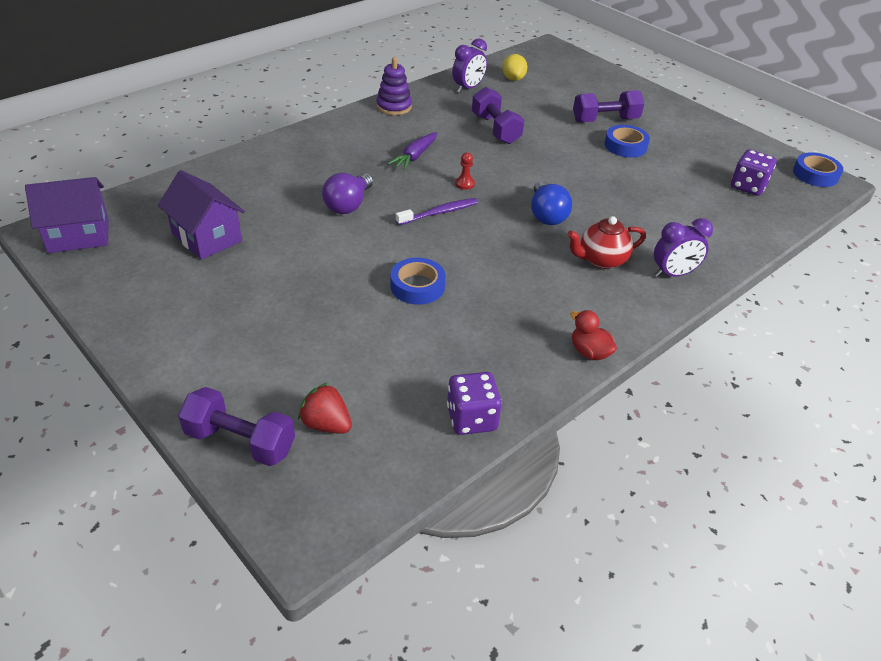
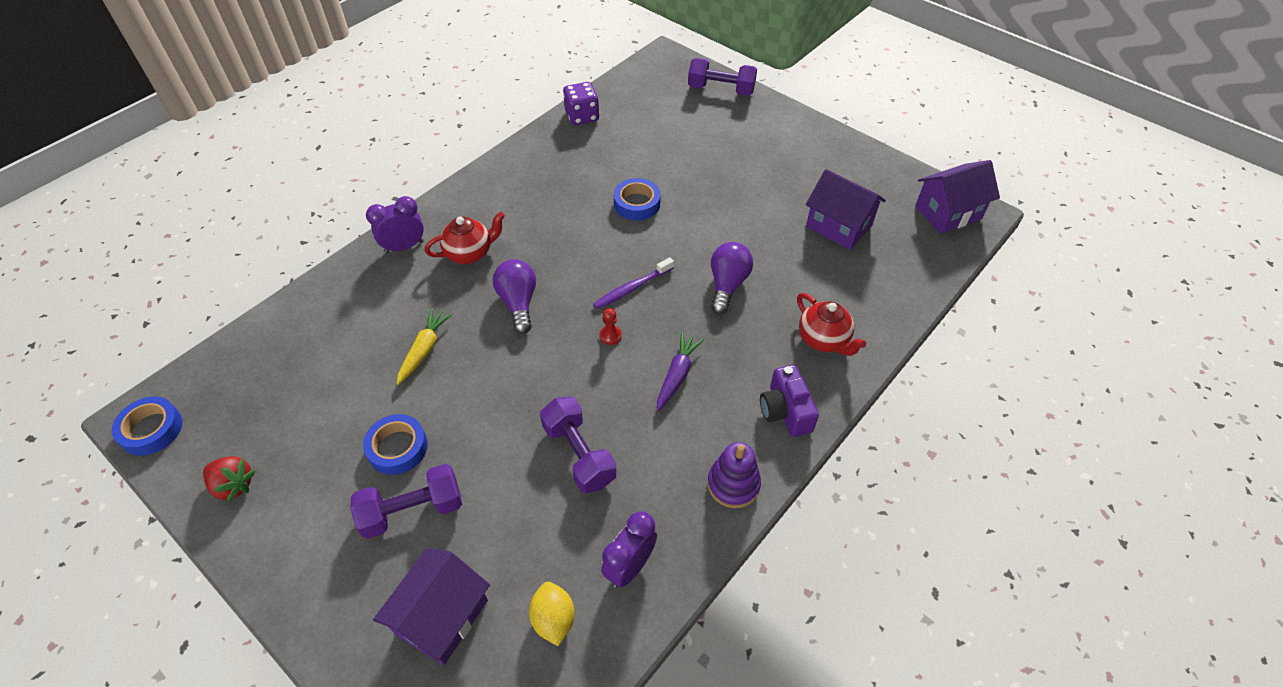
camera: 175 degrees right, 10 degrees up
(285, 161) = (823, 340): none -> red teapot
(326, 424) = (673, 103): red strawberry -> red strawberry (234, 485)
(341, 130) = (785, 411): none -> purple camera
(546, 215) = (518, 303): blue light bulb -> purple light bulb
(576, 86) = (442, 617): none -> purple house
(589, 352) = (496, 167): red duck -> none
(624, 194) = (424, 350): none -> yellow carrot
(748, 186) = (261, 389): purple dice -> none

